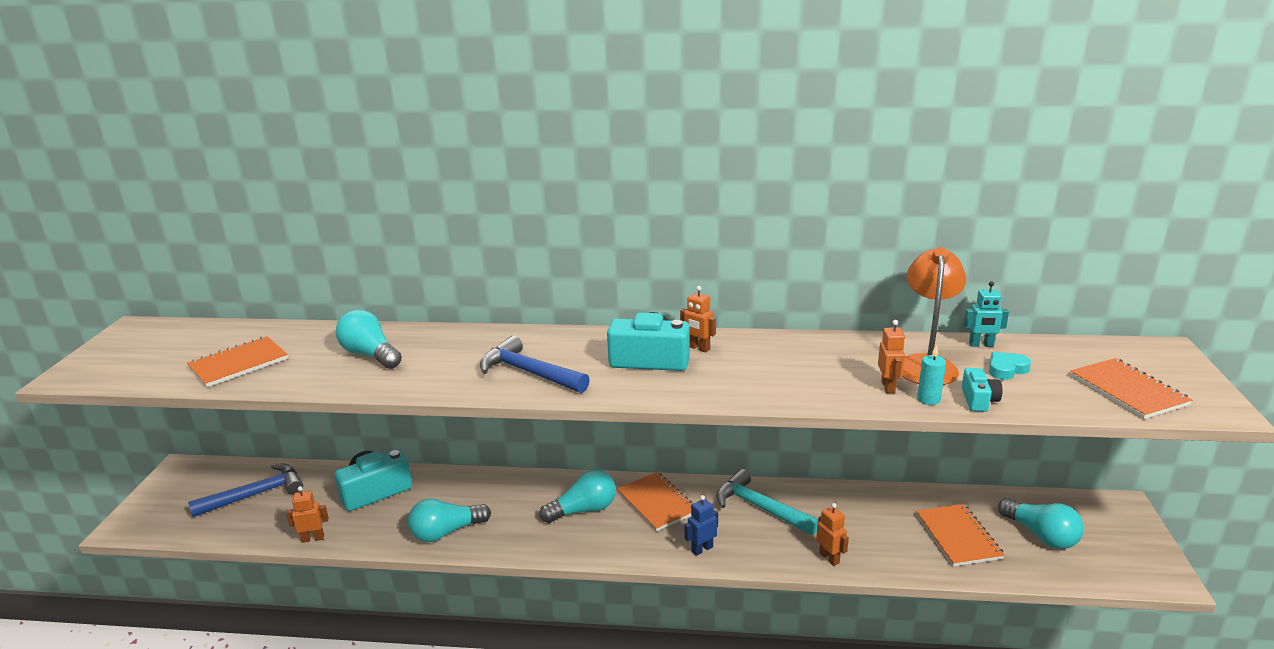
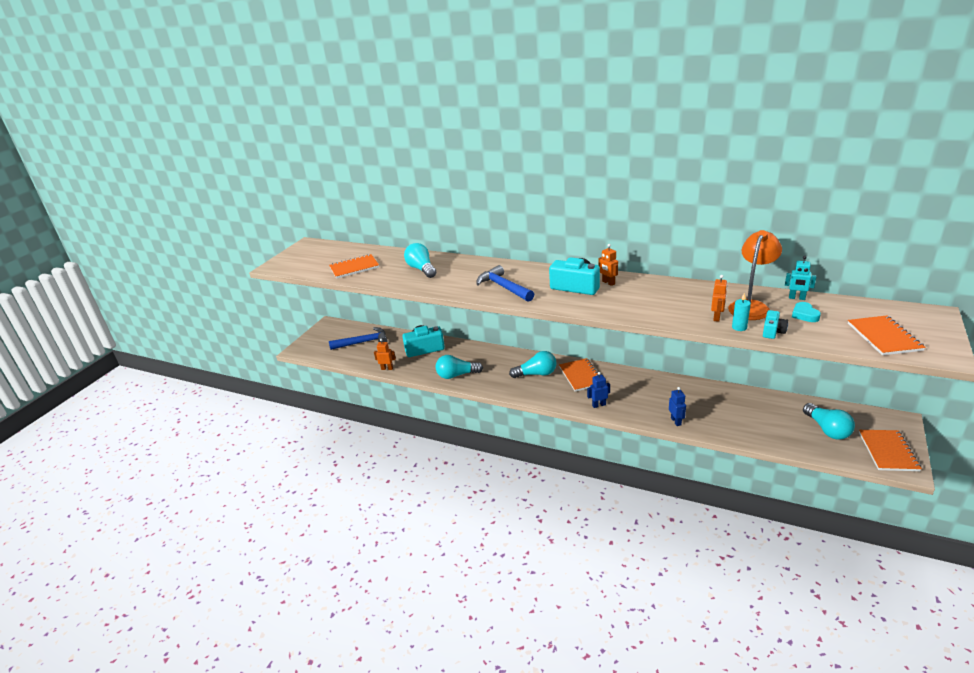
camera: 20 degrees right, 5 degrees up
(760, 507) = (643, 387): turquoise hammer -> none
(829, 558) = (676, 421): orange robot -> blue robot
(957, 537) = (767, 422): orange notebook -> orange notebook (888, 451)
(1006, 369) = (804, 315): turquoise heart -> turquoise heart turned 90 degrees counterclockwise

